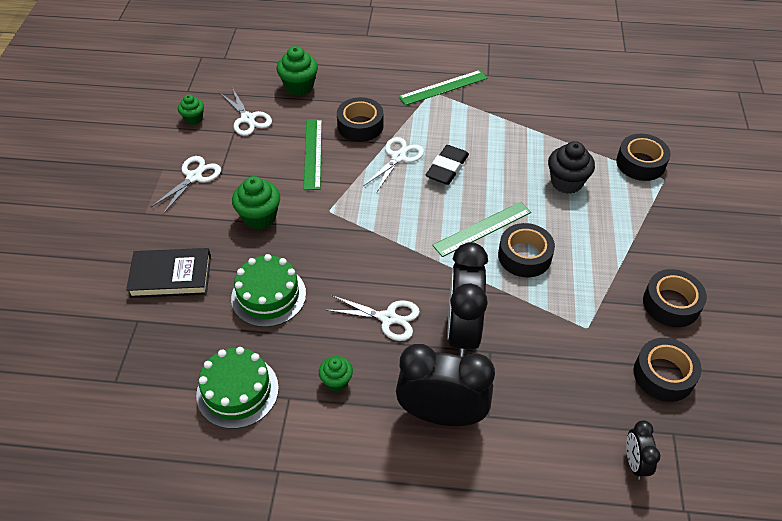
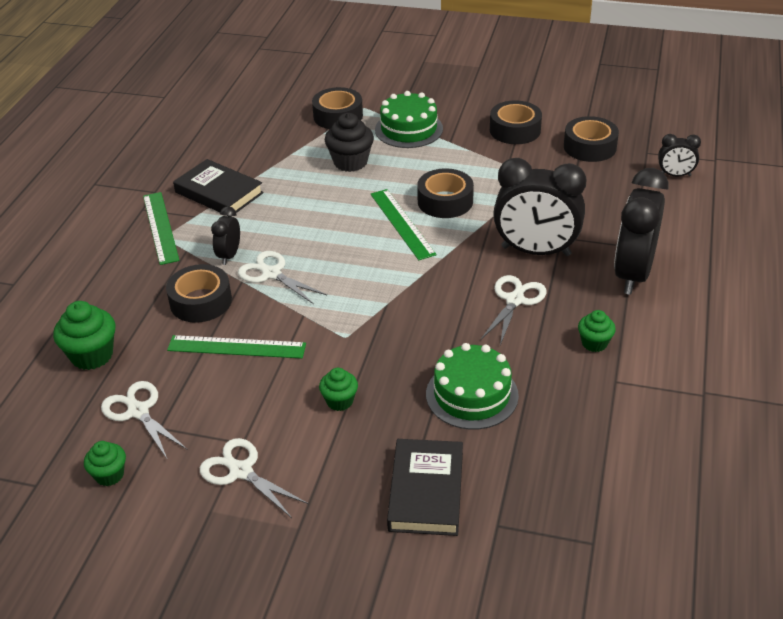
camera: 80 degrees left, 10 degrees down
(237, 391) = (607, 423): green cake -> green cake (409, 129)
(248, 119) = (138, 411): white scissors -> white scissors turned 105 degrees counterclockwise
(259, 217) = (339, 401): green cupcake -> green cupcake, size x0.61
(416, 130) = (229, 255): none -> black clock
(447, 168) = (303, 238): black eraser -> none
(496, 109) = (219, 193): none -> black book

